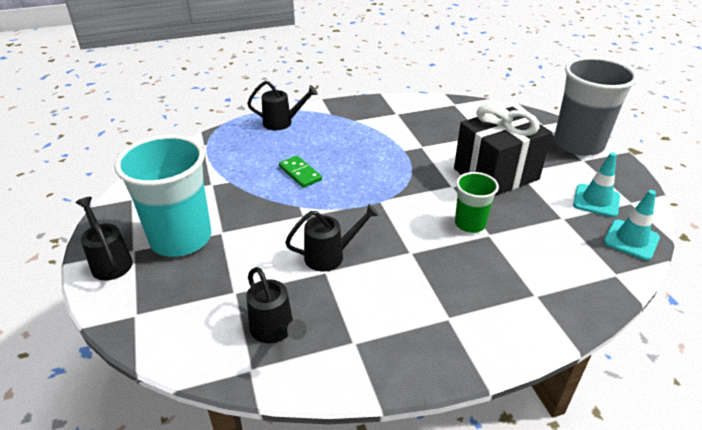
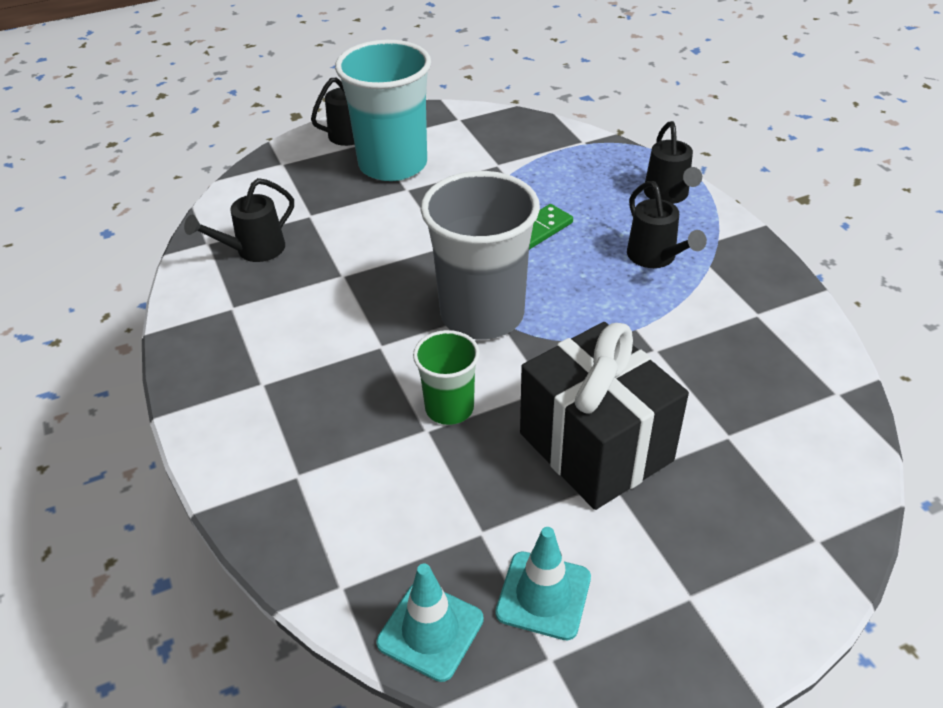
camera: 85 degrees right, 5 degrees up
(330, 256) = (370, 275): black watering can -> black watering can (655, 258)
(578, 144) = (755, 599): grey cup -> grey cup (482, 314)

